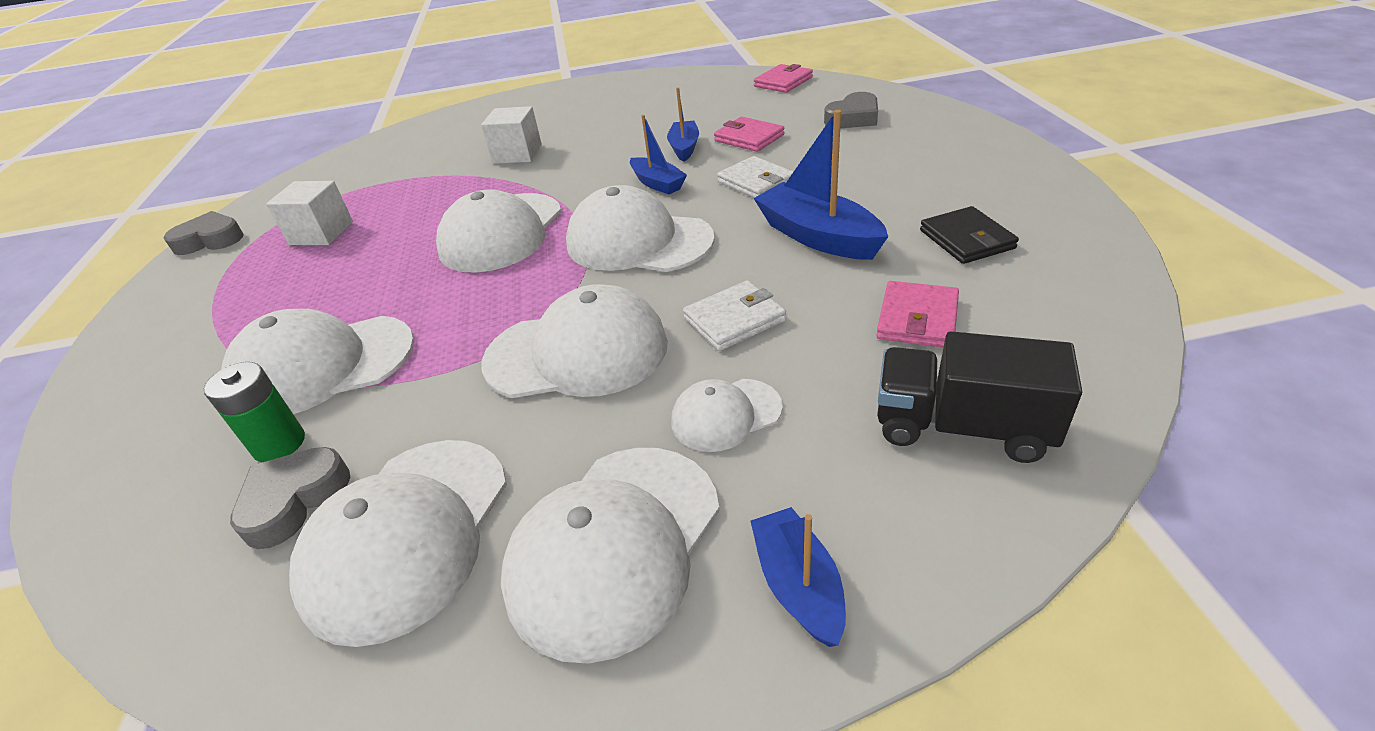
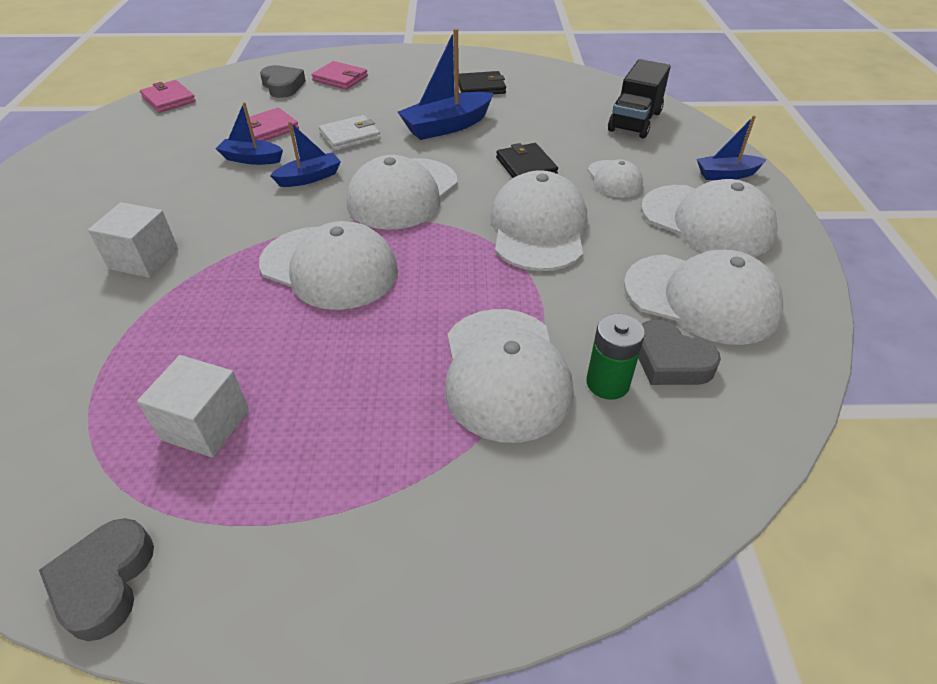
camera: 85 degrees left, 5 degrees up
(734, 319) = (526, 166): white wallet -> black wallet
(917, 319) = (549, 114): pink wallet -> pink wallet (340, 78)

